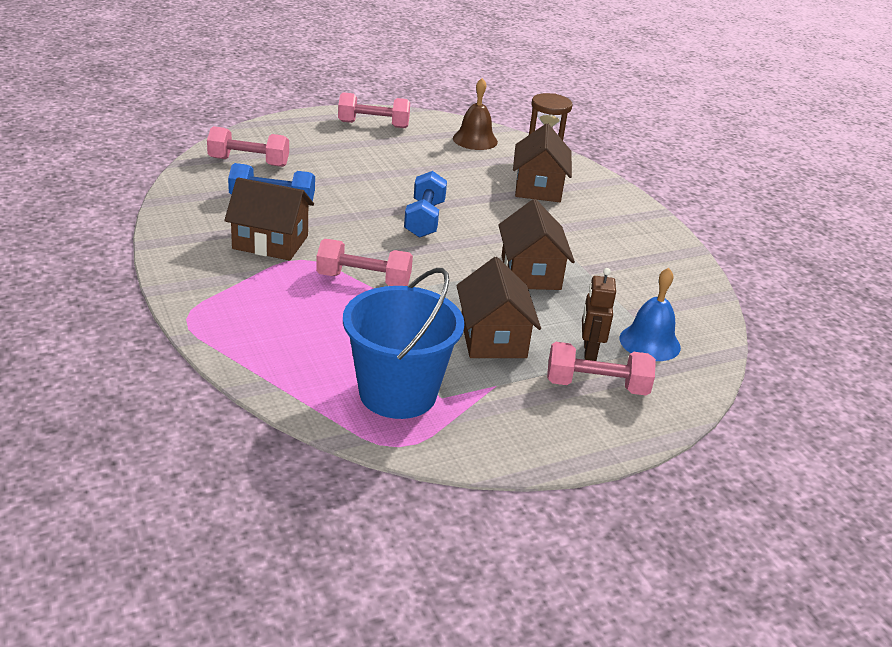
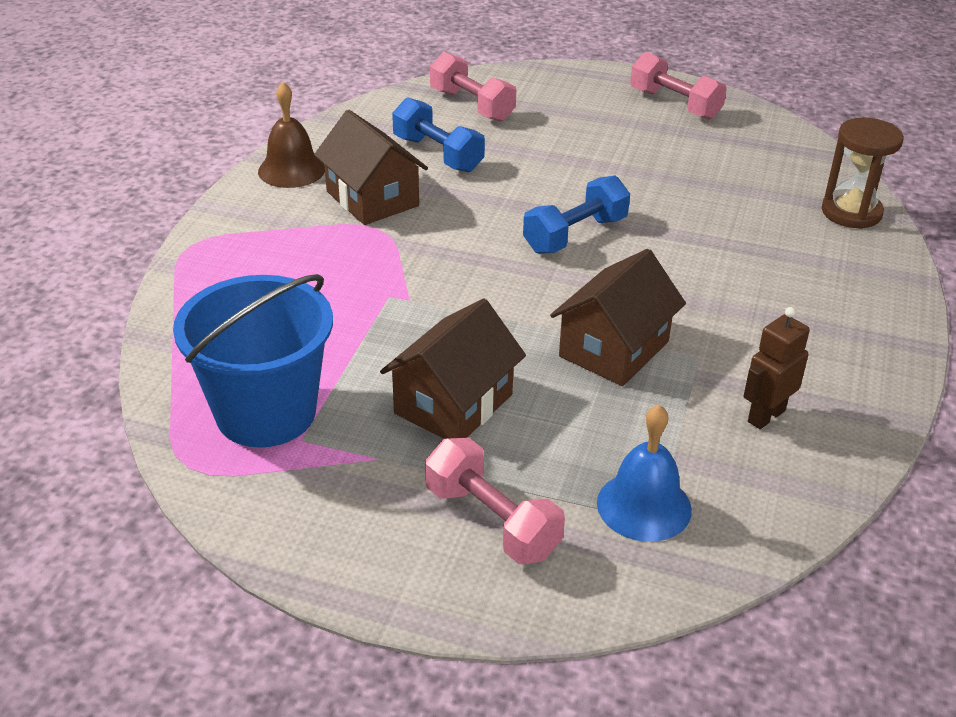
camera: 45 degrees right, 5 degrees up
(363, 280) = (408, 276): pink dumbbell -> none
(475, 140) = (783, 161): brown bell -> brown bell (291, 170)
(538, 187) = (784, 249): brown house -> none
(589, 351) = (545, 477): brown robot -> brown robot (766, 416)

